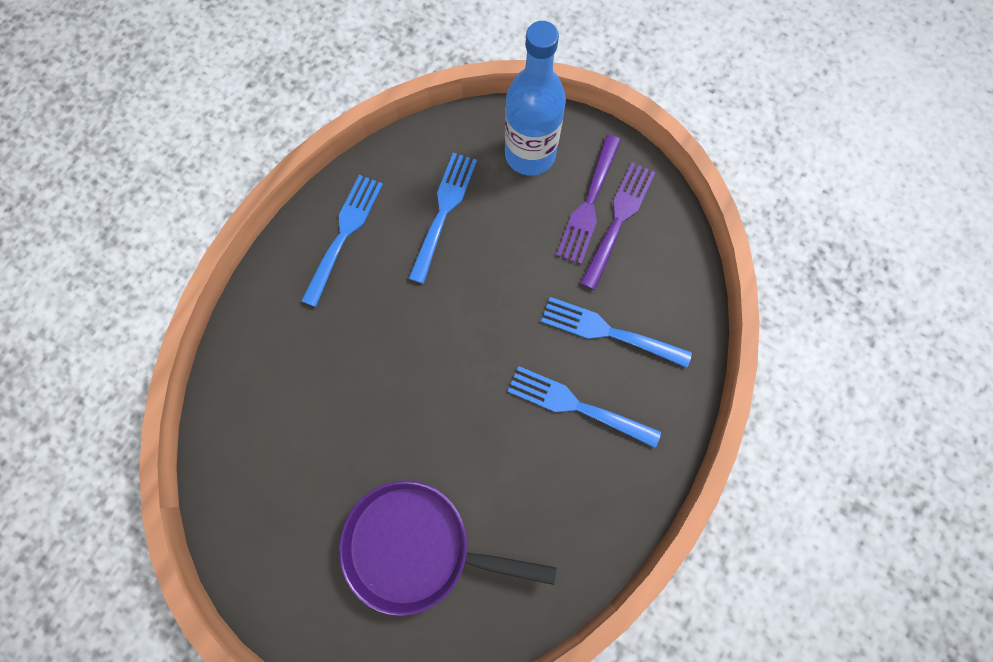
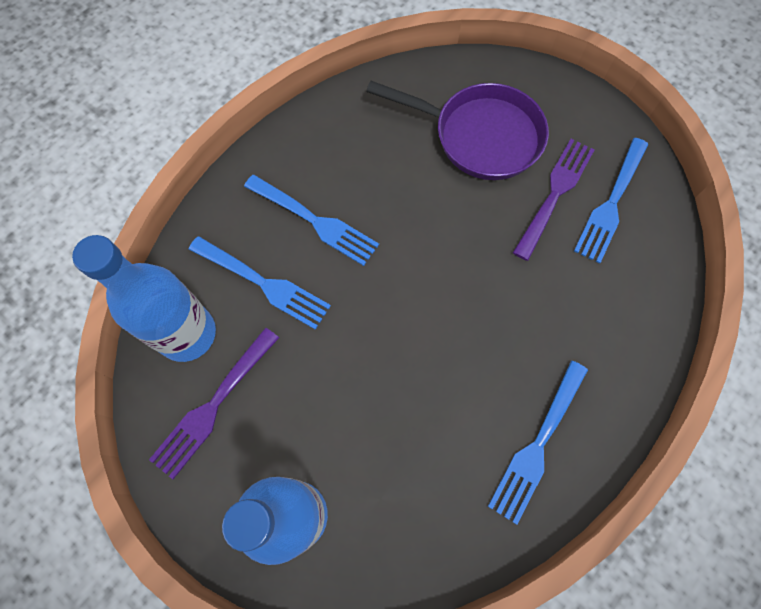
camera: 170 degrees left, 5 degrees down
(444, 212) = (415, 453): blue fork -> blue fork (611, 203)
(589, 204) = (241, 433): purple fork -> purple fork (555, 194)
(662, 274) = (187, 334): none -> blue bottle

